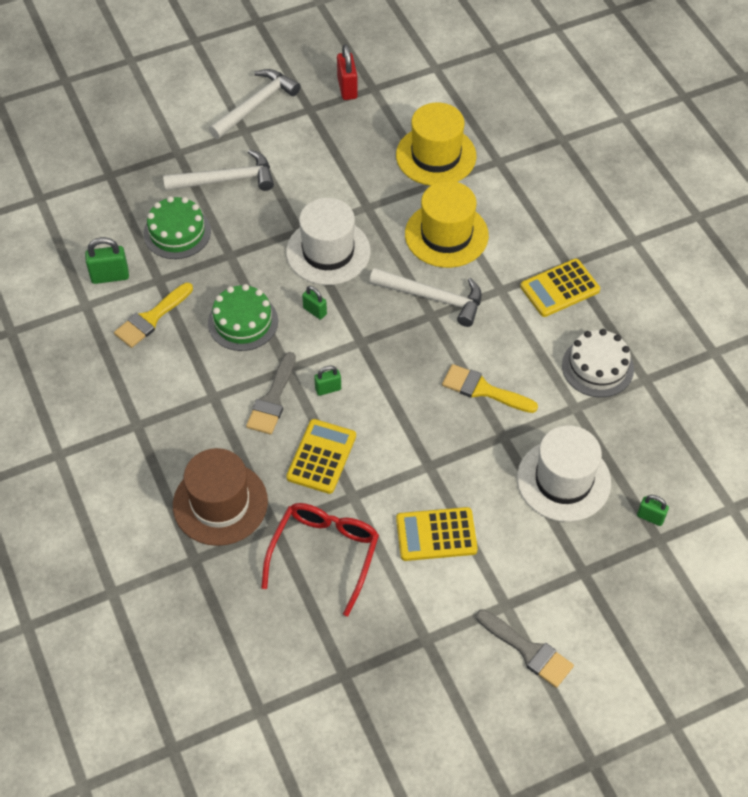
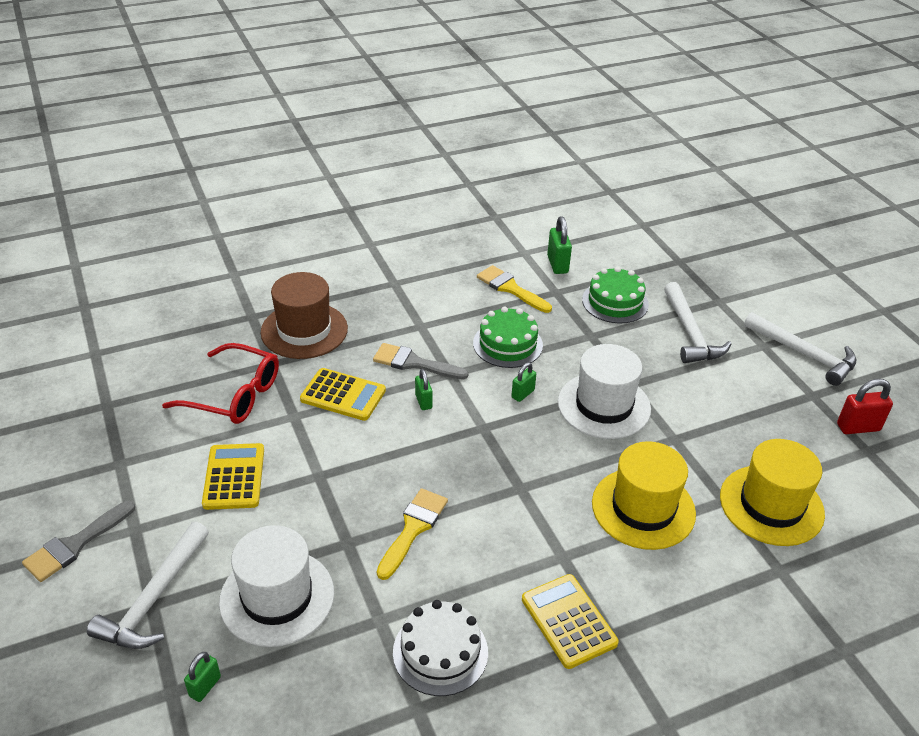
camera: 90 degrees right, 15 degrees down
(433, 298) = (545, 490): white hammer -> white hammer (154, 598)

